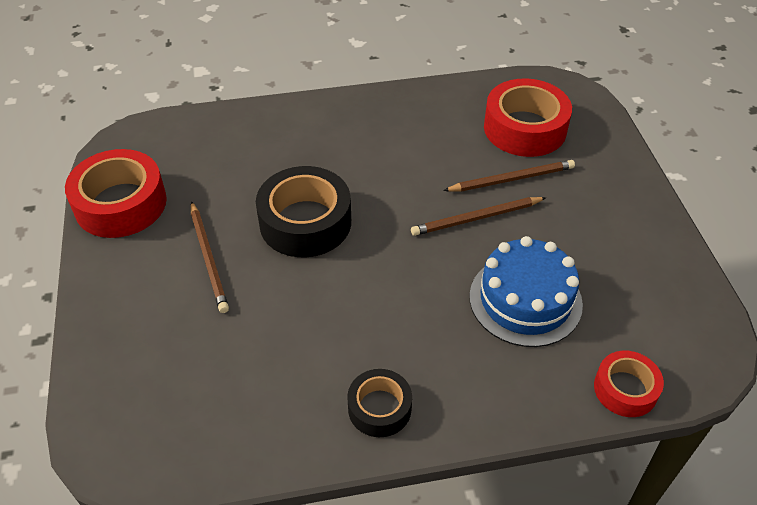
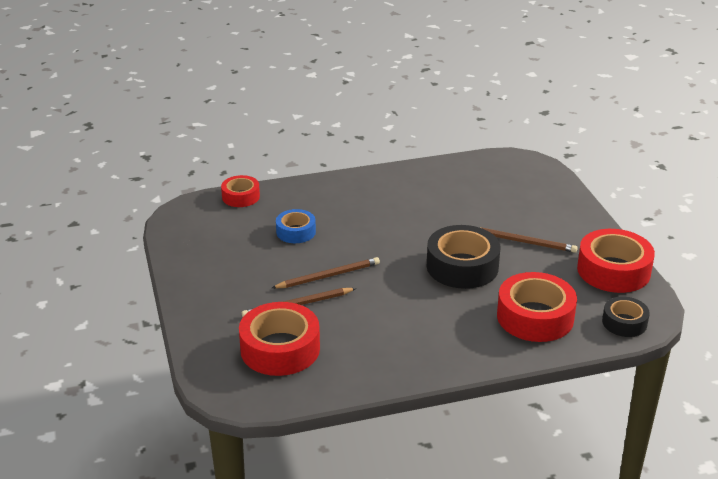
camera: 175 degrees right, 15 degrees down
(208, 258) = (524, 242): brown pencil -> brown pencil turned 135 degrees clockwise
(247, 148) = (535, 317): none -> red tape
(379, 408) = (387, 183): black tape -> black tape (624, 322)
(525, 300) = (296, 232): blue cake -> blue tape

